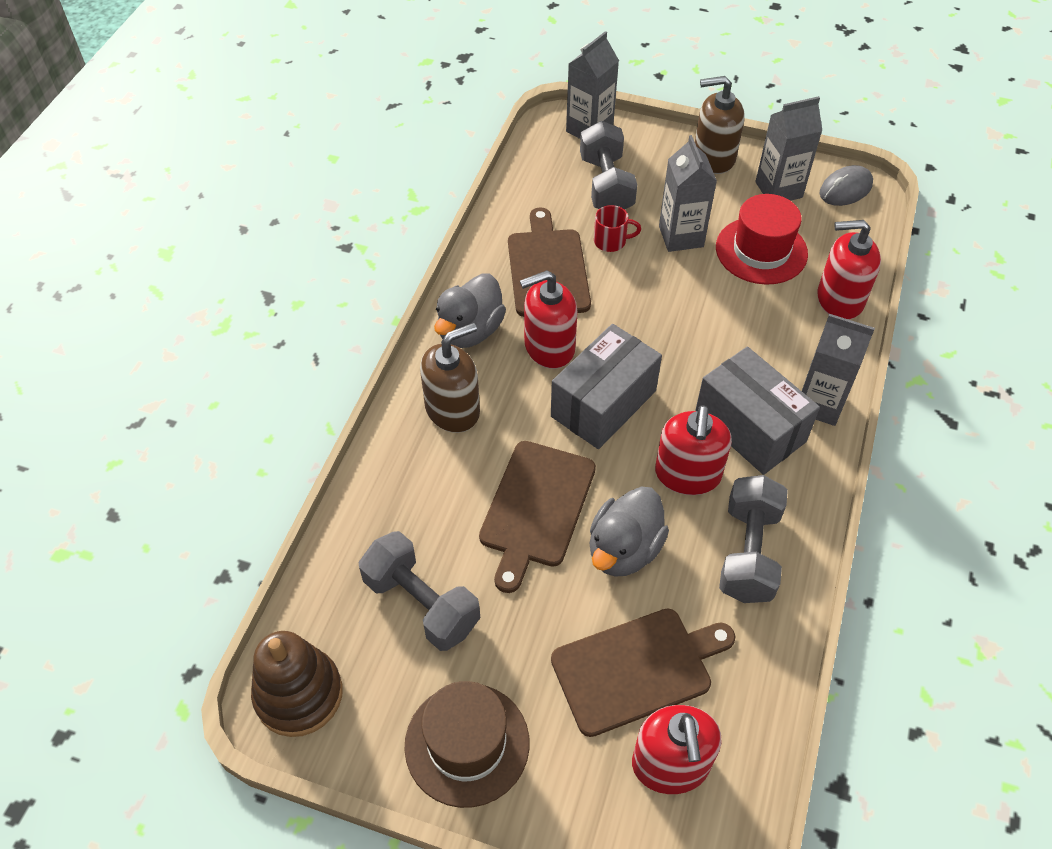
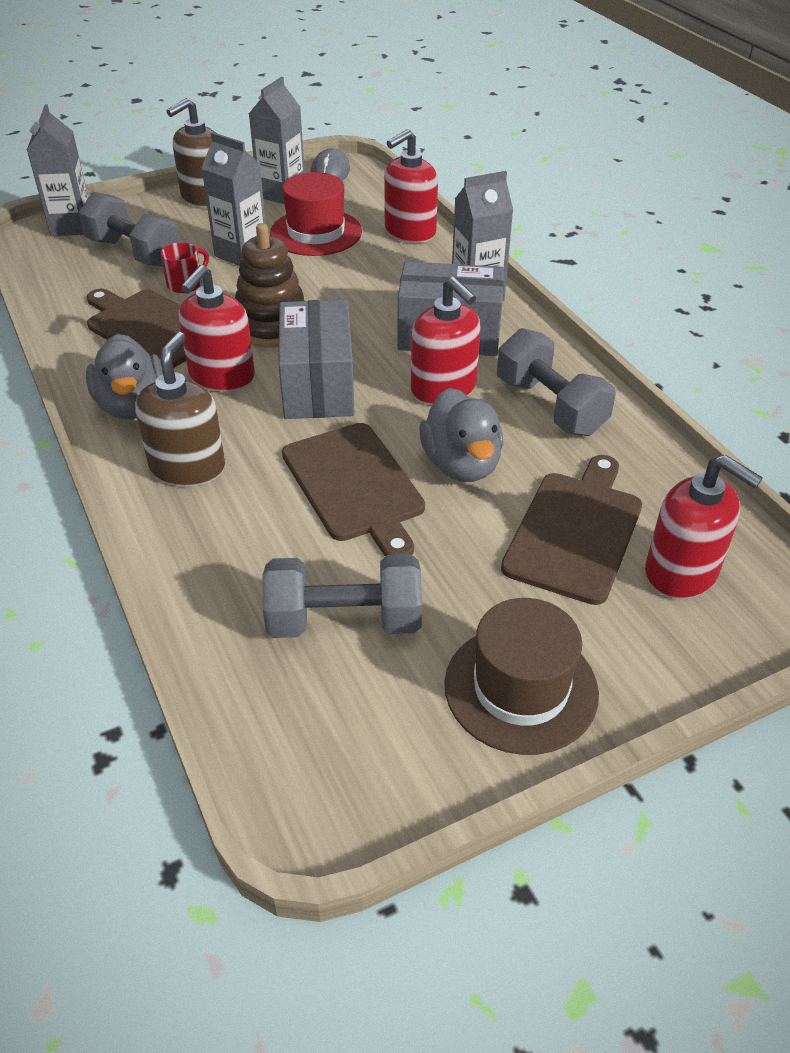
camera: 45 degrees left, 10 degrees down
(299, 694) = (318, 784): brown stacking toy -> brown stacking toy (272, 326)

